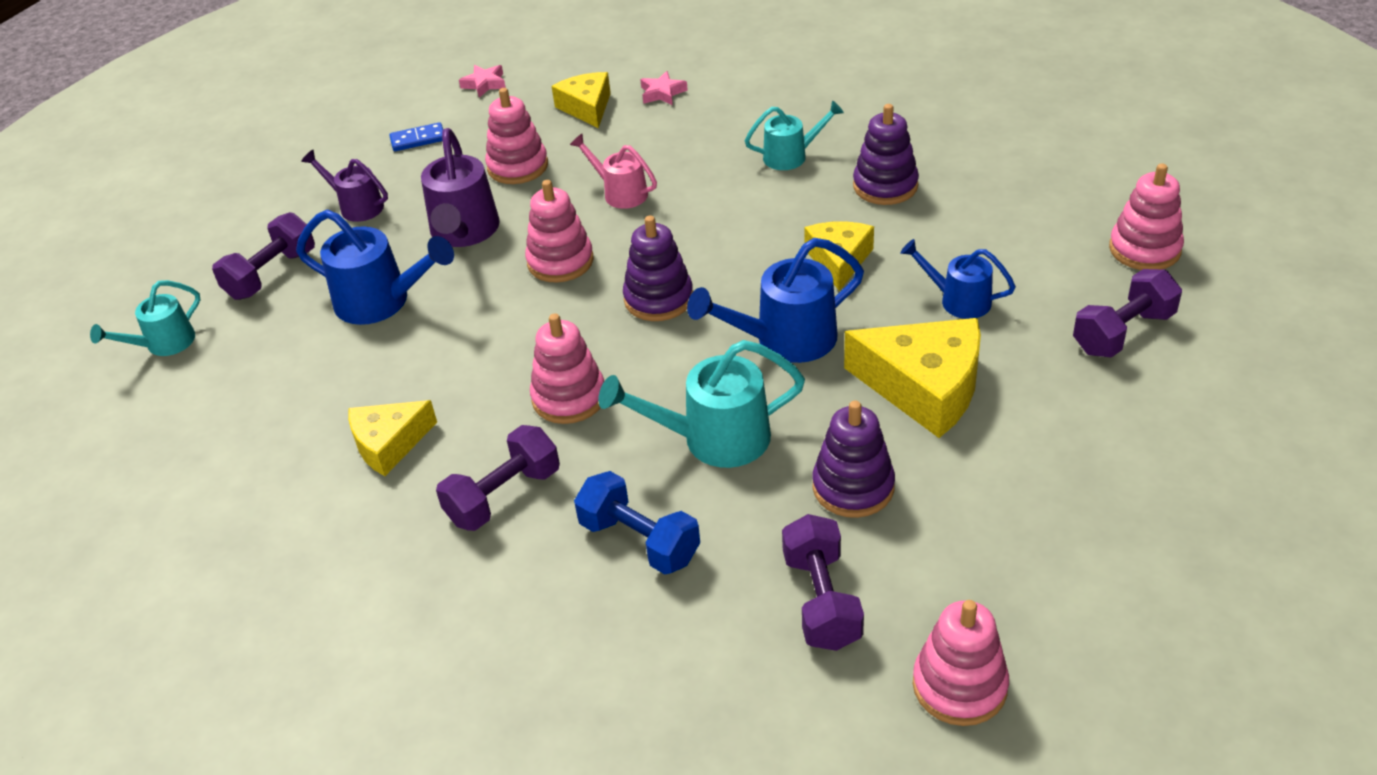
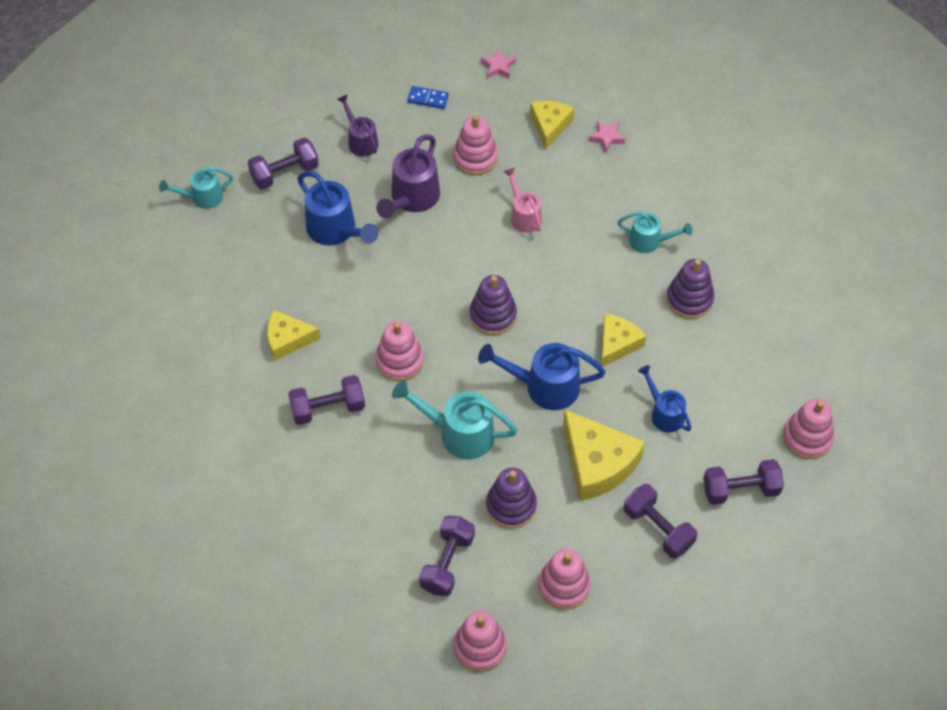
camera: 25 degrees right, 15 degrees up
(560, 261) = (454, 254): pink stacking toy -> pink stacking toy (564, 585)
(639, 541) = (380, 476): blue dumbbell -> none
(1066, 419) = (658, 528): none -> purple dumbbell

